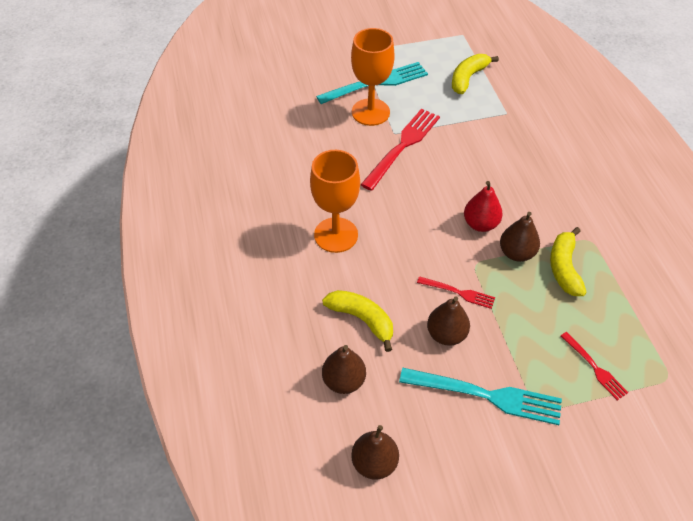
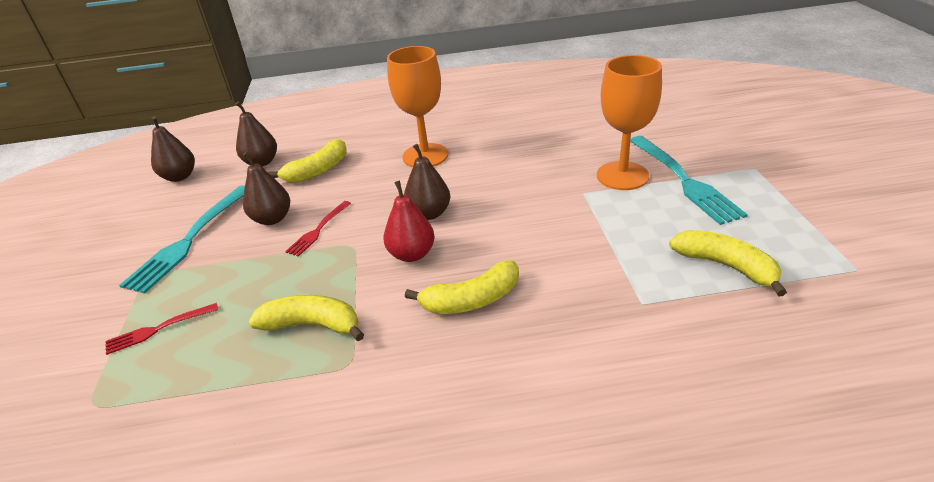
camera: 100 degrees right, 15 degrees down
(402, 146) = (558, 198): red fork -> none
(516, 253) = (354, 281): brown pear -> brown pear (429, 213)
(520, 186) = (472, 300): none -> yellow banana

